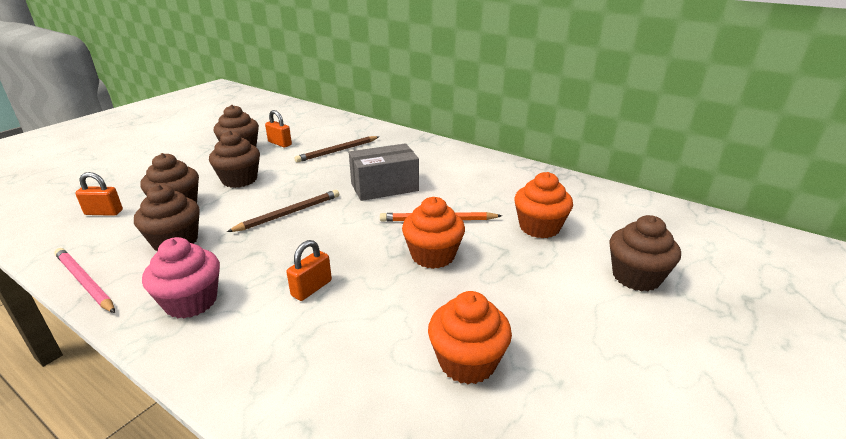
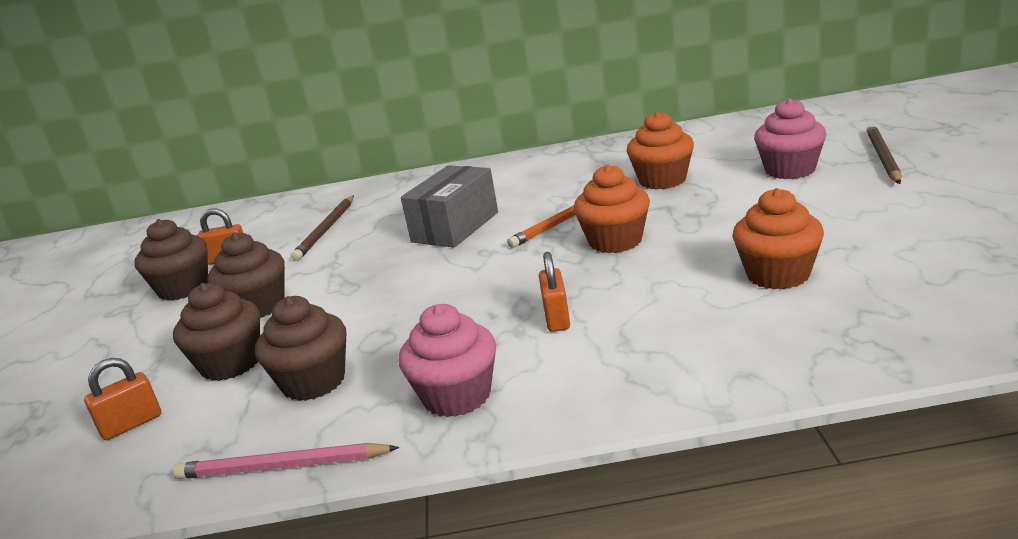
camera: 35 degrees left, 5 degrees down
(289, 213) = (397, 294): brown pencil -> brown pencil (883, 158)
(636, 277) = (790, 170): brown cupcake -> pink cupcake

